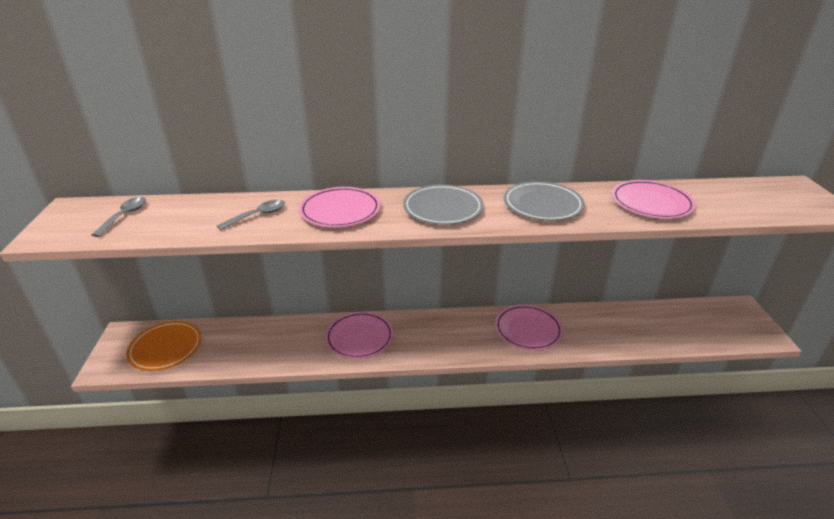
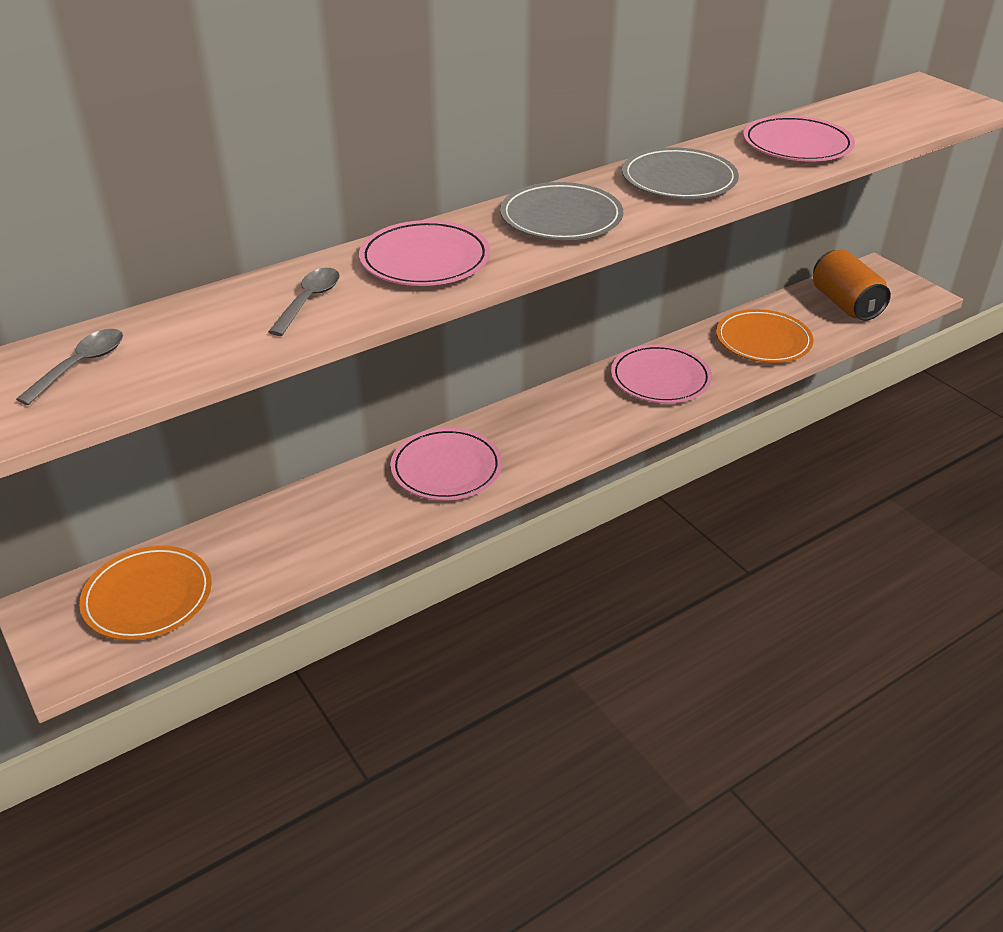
camera: 30 degrees left, 5 degrees up
(124, 216) = (81, 365): grey spoon -> grey spoon turned 45 degrees clockwise
(617, 329) = (763, 341): none -> orange plate
(699, 324) = (845, 304): none -> orange can

